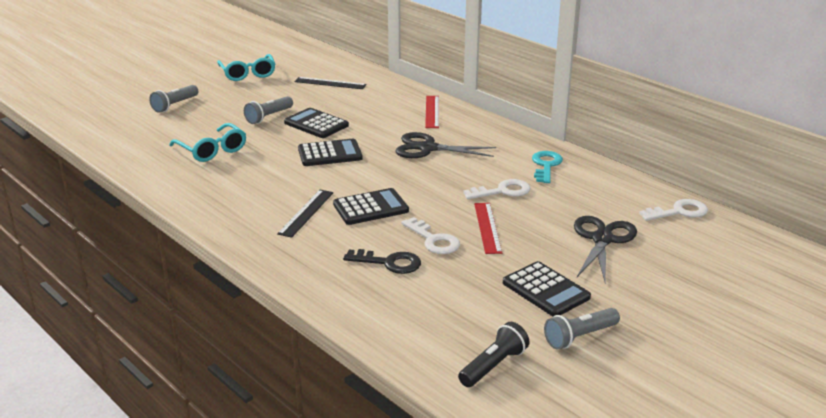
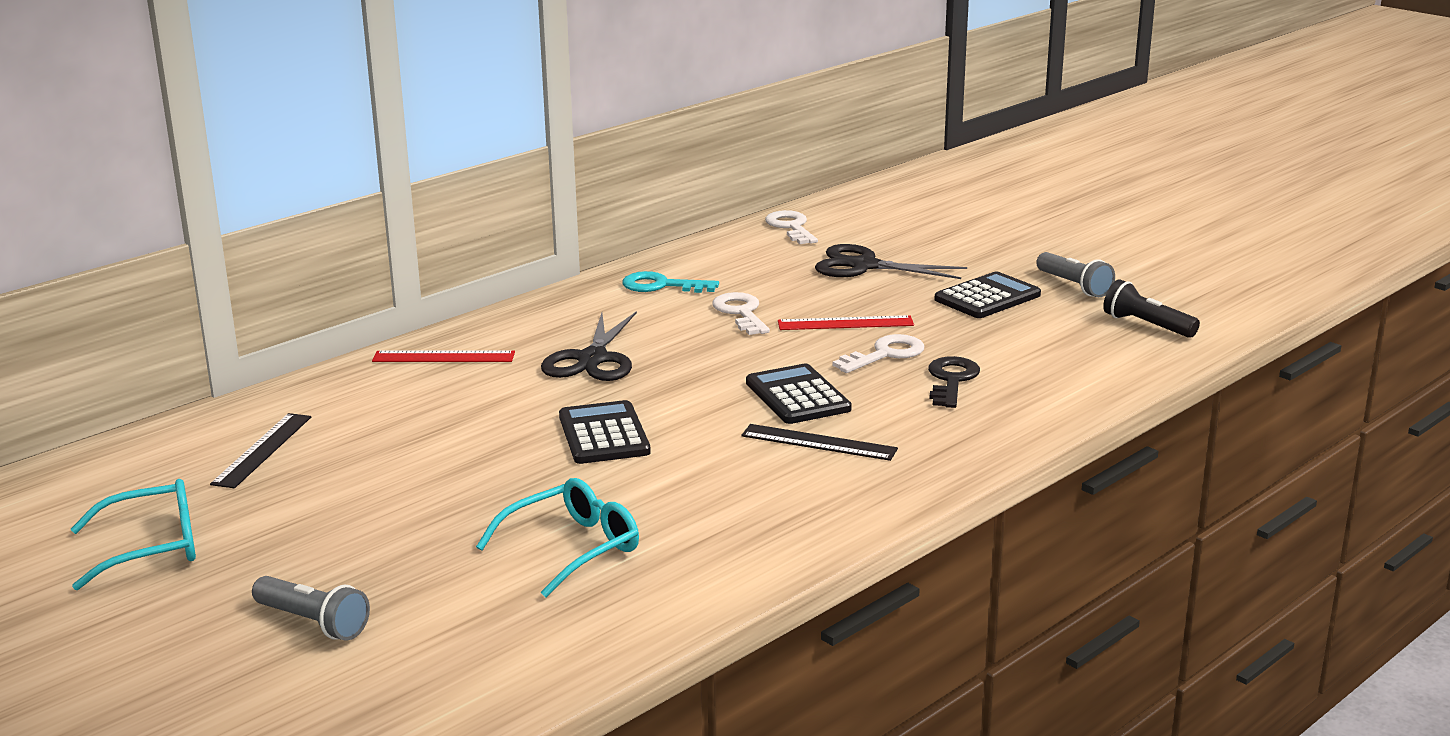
camera: 90 degrees left, 5 degrees down
(268, 117) = (420, 502): grey flashlight -> none
(316, 124) = (470, 453): black calculator -> none

